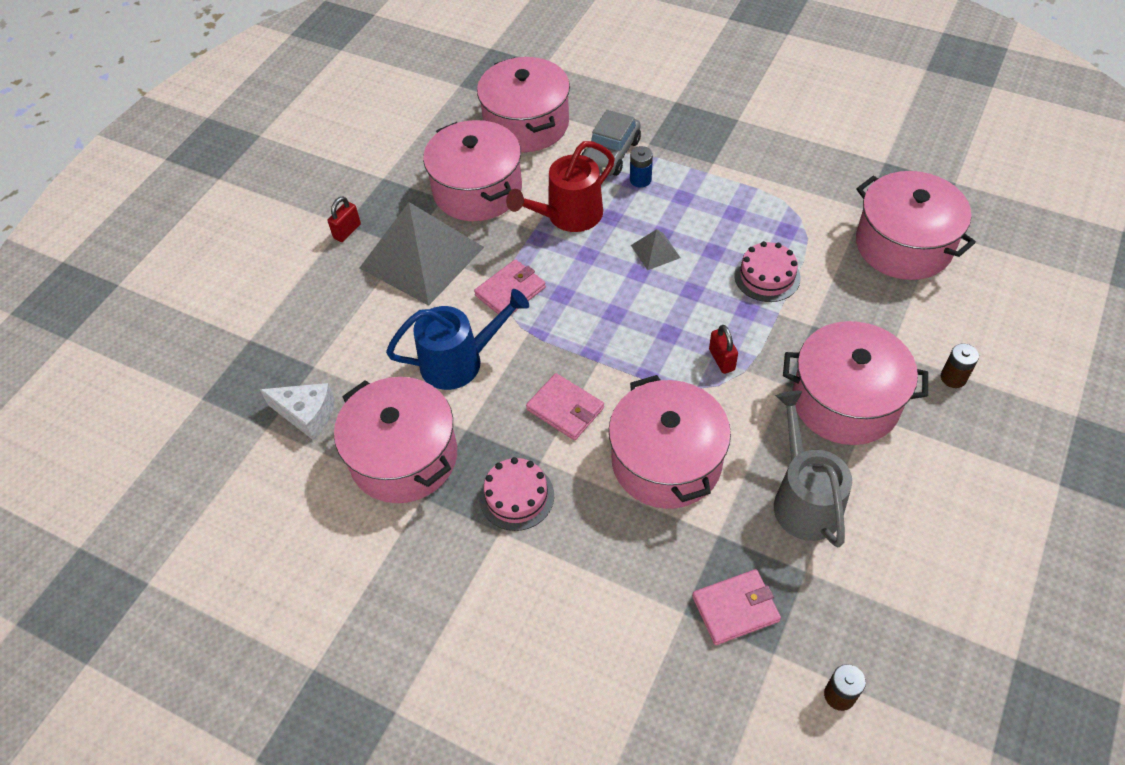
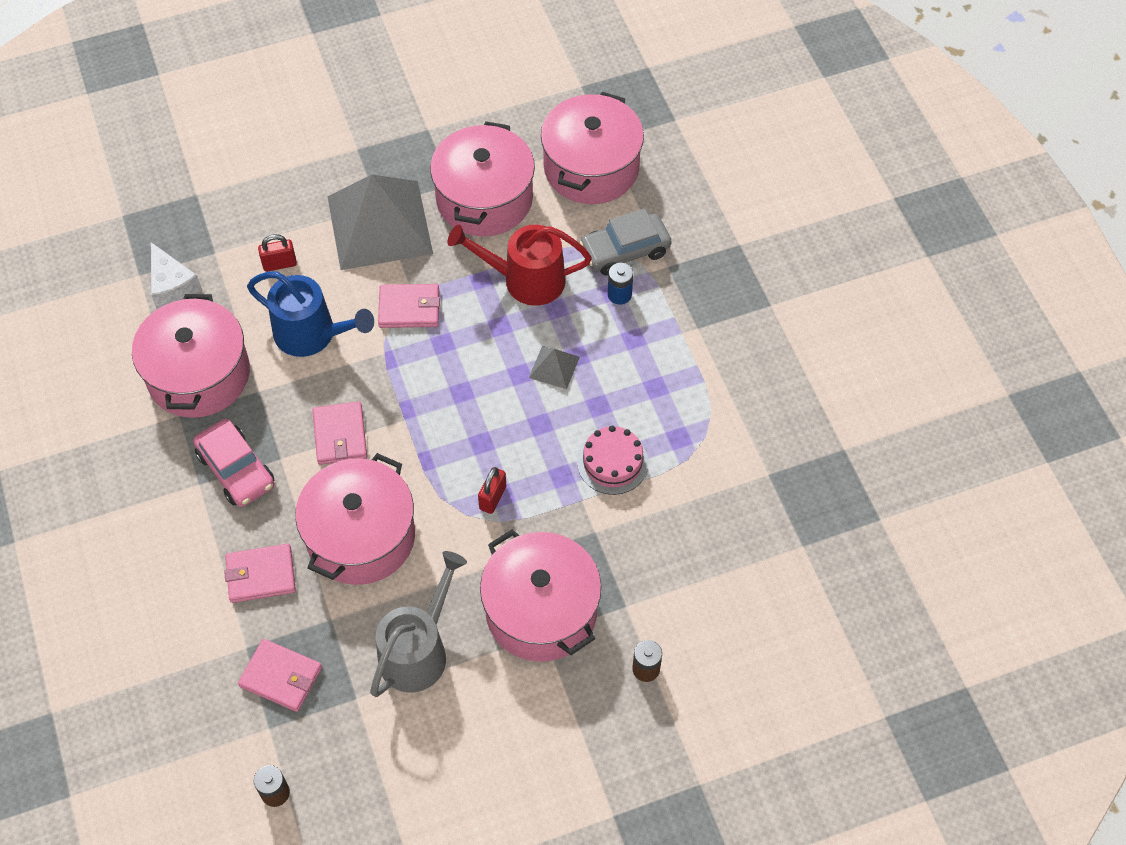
camera: 40 degrees right, 5 degrees up
(347, 231) = (352, 157): red padlock -> red padlock (279, 264)
(516, 496) = (236, 469): pink cake -> pink car
(628, 552) = (260, 575): none -> pink wallet
(903, 245) = (757, 532): pink pot -> none

